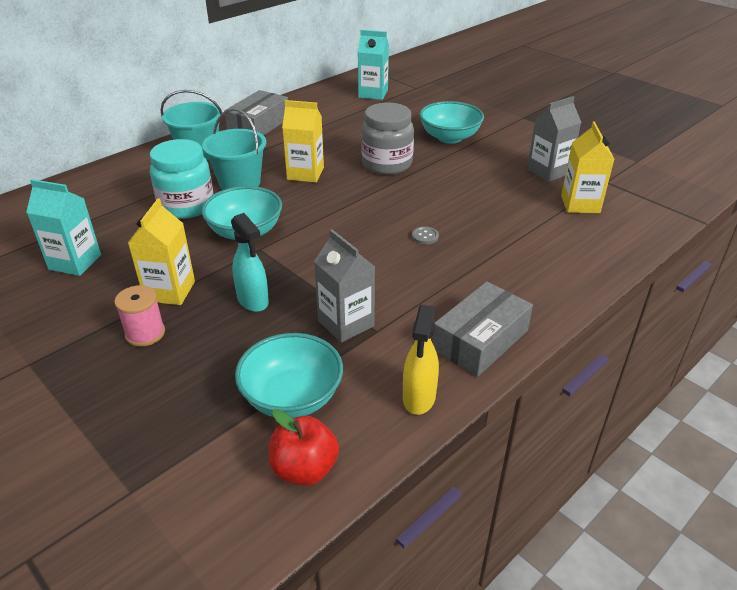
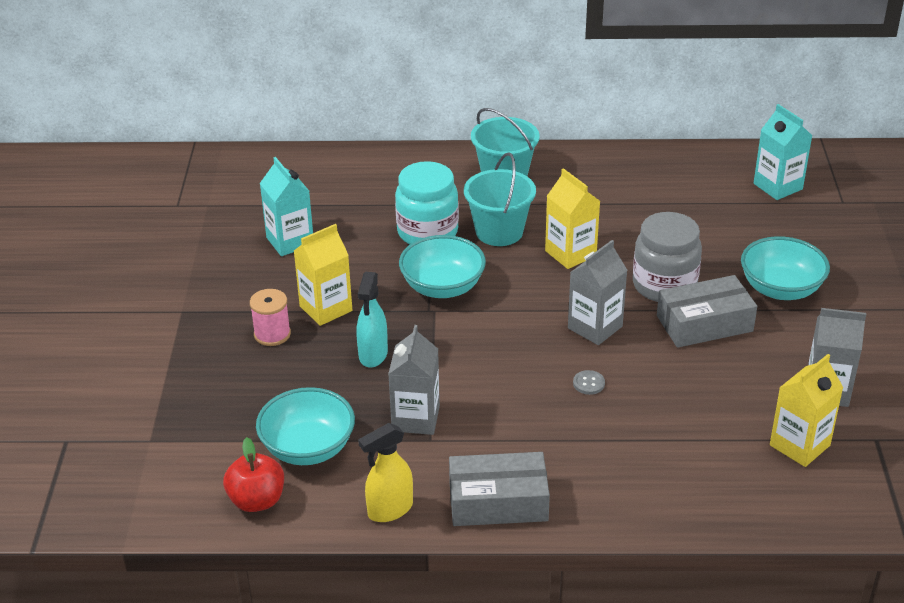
camera: 45 degrees right, 0 degrees up
(258, 125) = (599, 170): grey box -> grey box (704, 323)
(381, 204) = (595, 327): none -> grey carton

